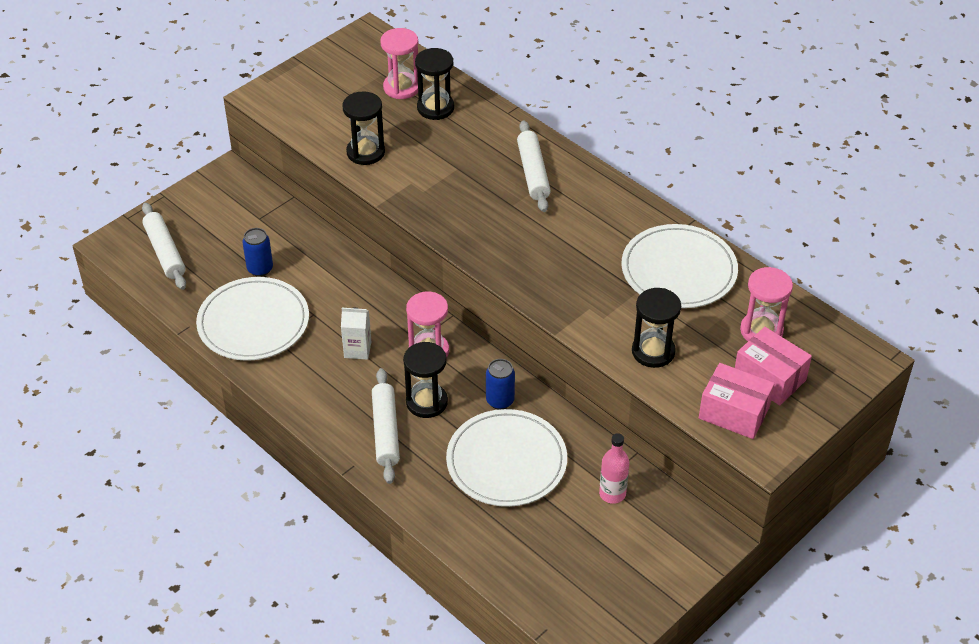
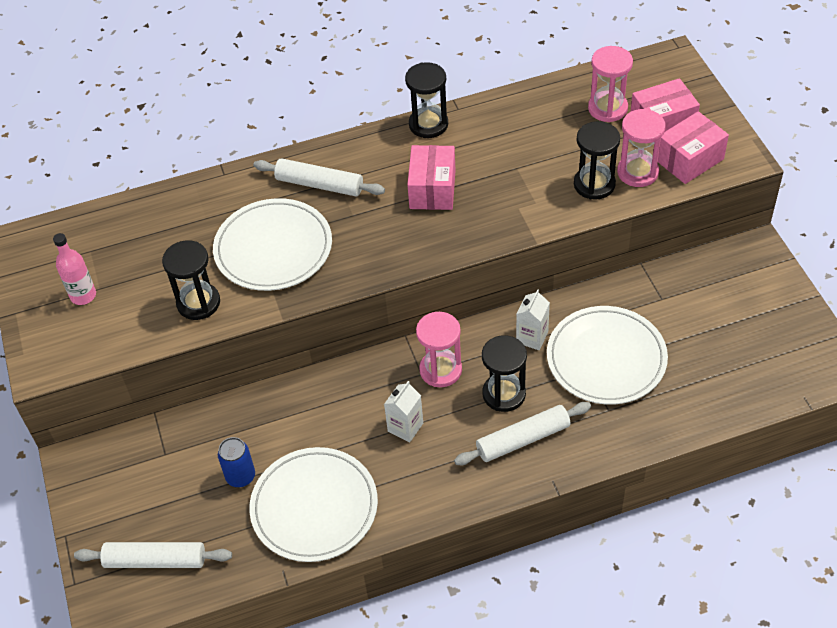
camera: 60 degrees left, 5 degrees up
(385, 431) = (523, 439): white rolling pin -> white rolling pin turned 45 degrees counterclockwise
(401, 87) = (123, 242): pink hourglass -> pink hourglass (637, 172)
(435, 108) = (175, 225): black hourglass -> black hourglass (428, 124)
(500, 400) = (532, 337): blue can -> white carton
(574, 244) = (432, 189): none -> pink box
(612, 494) = (678, 297): pink bottle -> pink bottle (83, 295)
(678, 270) = (508, 132): white plate -> white plate (273, 248)

